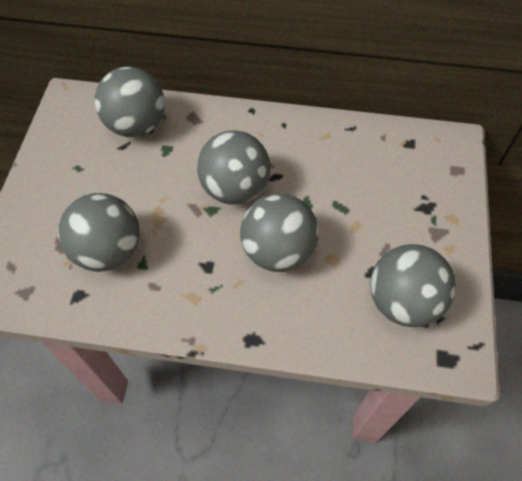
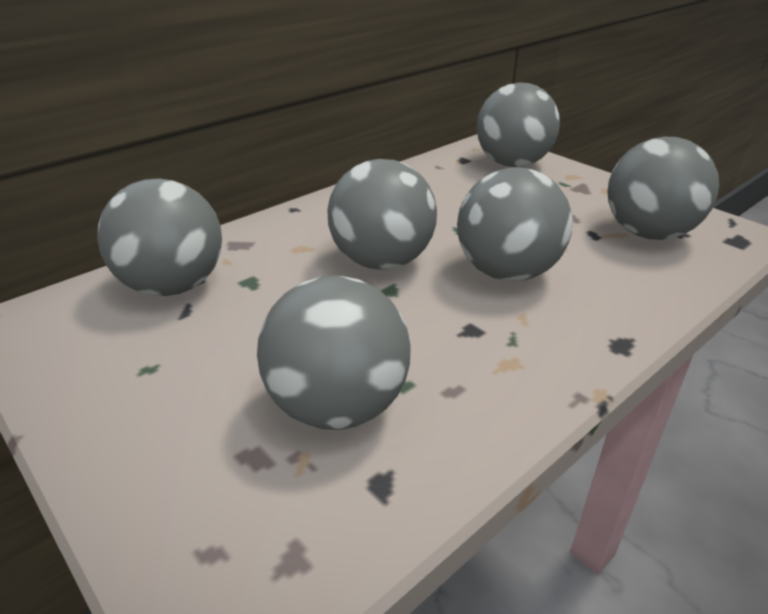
camera: 50 degrees left, 25 degrees down
(434, 173) = (512, 164): none -> grey ball

